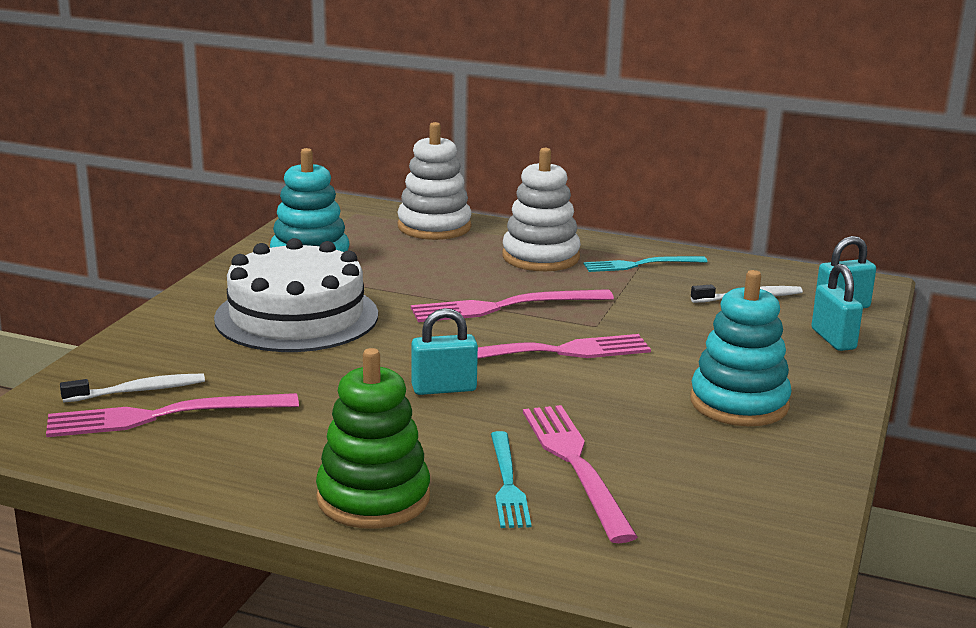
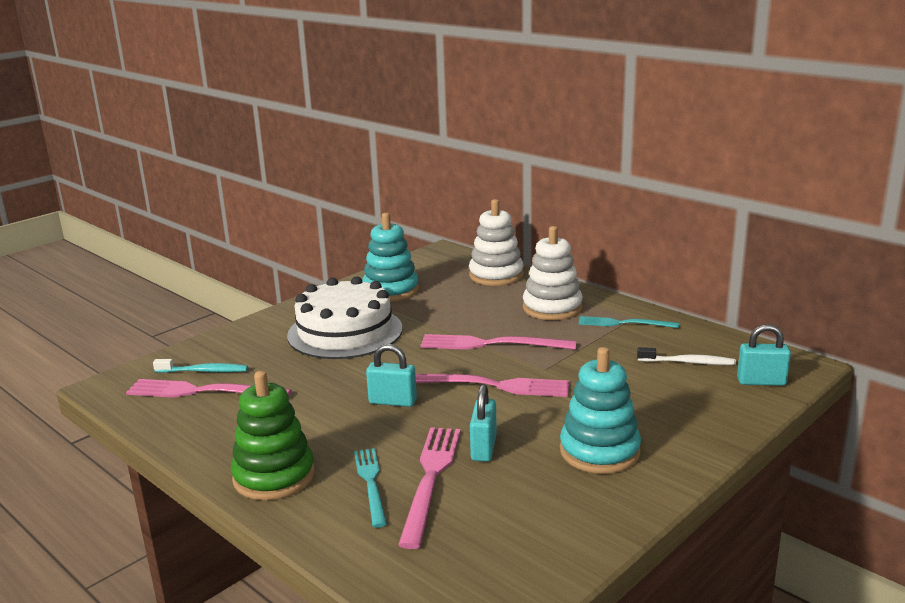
camera: 25 degrees right, 0 degrees up
(138, 391) = (204, 371): white toothbrush -> turquoise toothbrush
(507, 483) = (371, 483): turquoise fork -> turquoise fork turned 150 degrees clockwise
(833, 339) = (728, 409): turquoise padlock -> turquoise padlock (484, 448)

